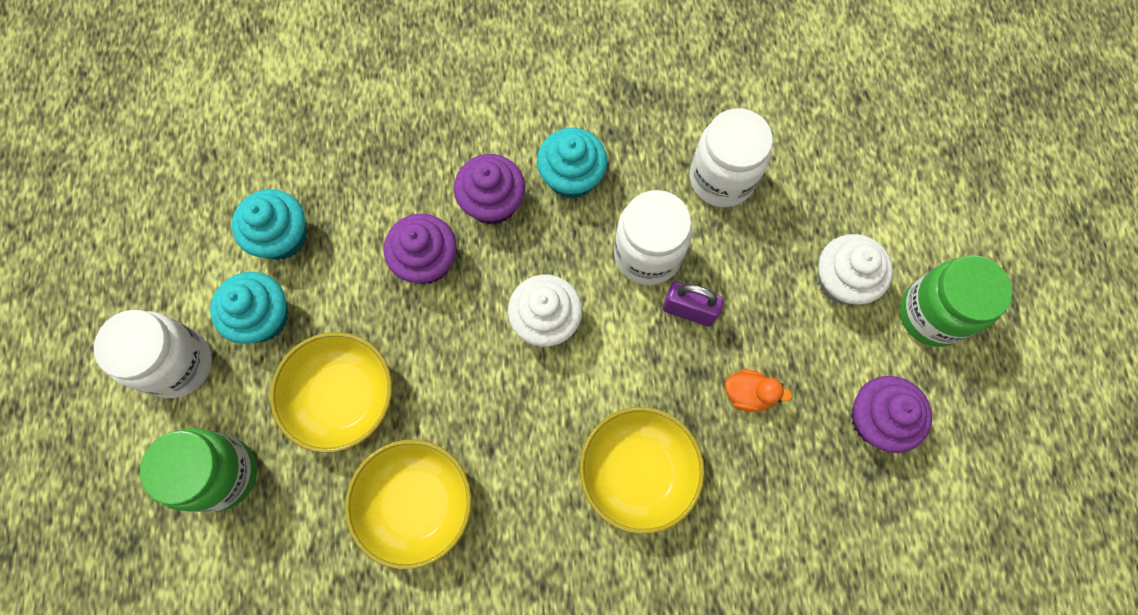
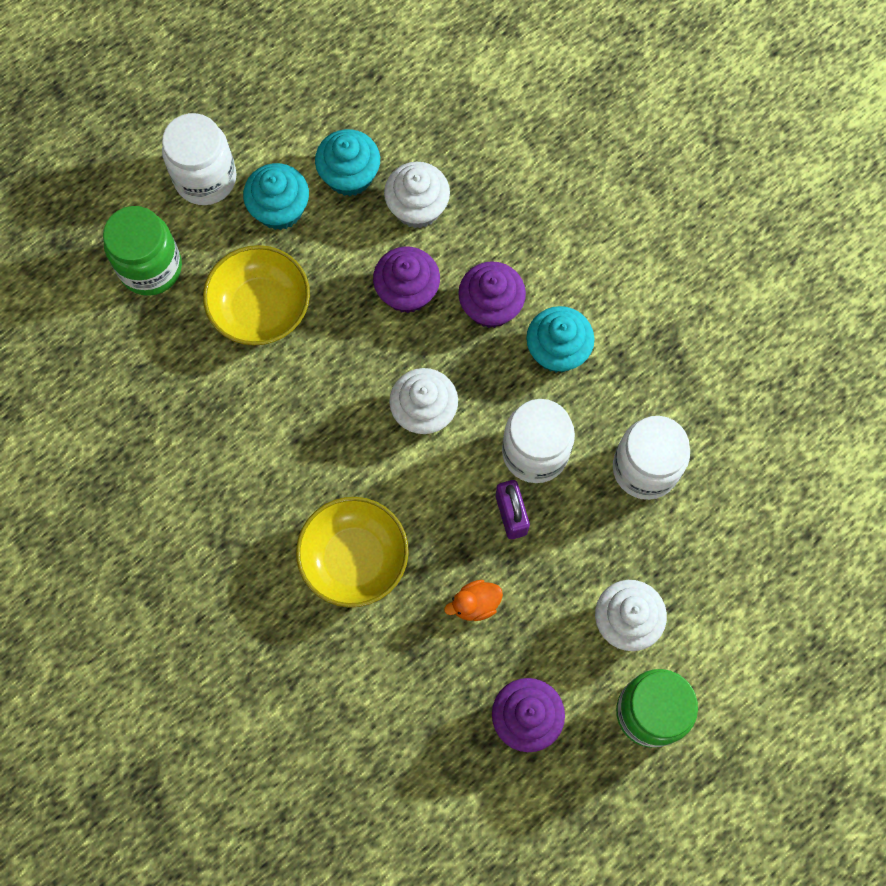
camera: 55 degrees right, 0 degrees up
(358, 201) = (417, 207): none -> white cupcake
(416, 504) = (220, 415): yellow bowl -> none
(748, 394) = (475, 604): orange duck -> orange duck turned 90 degrees clockwise

